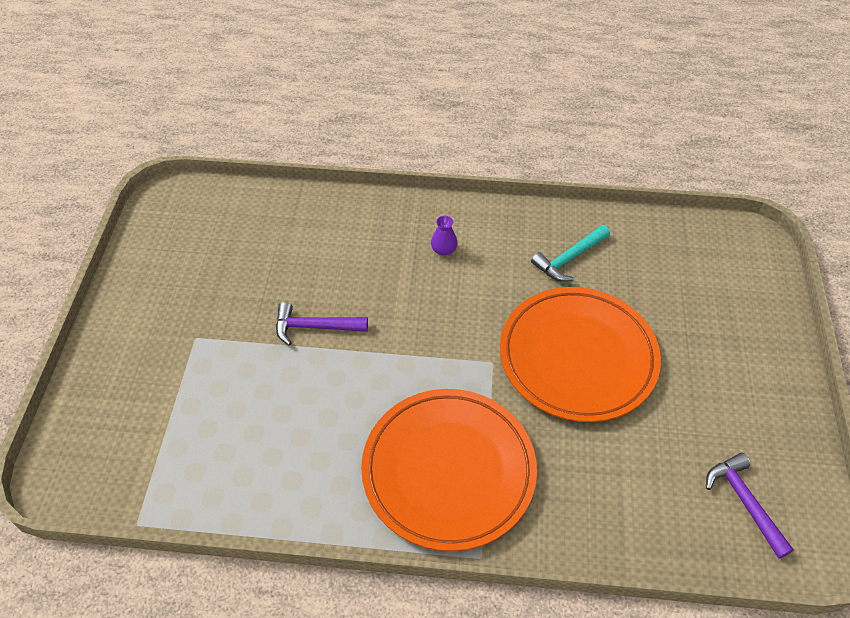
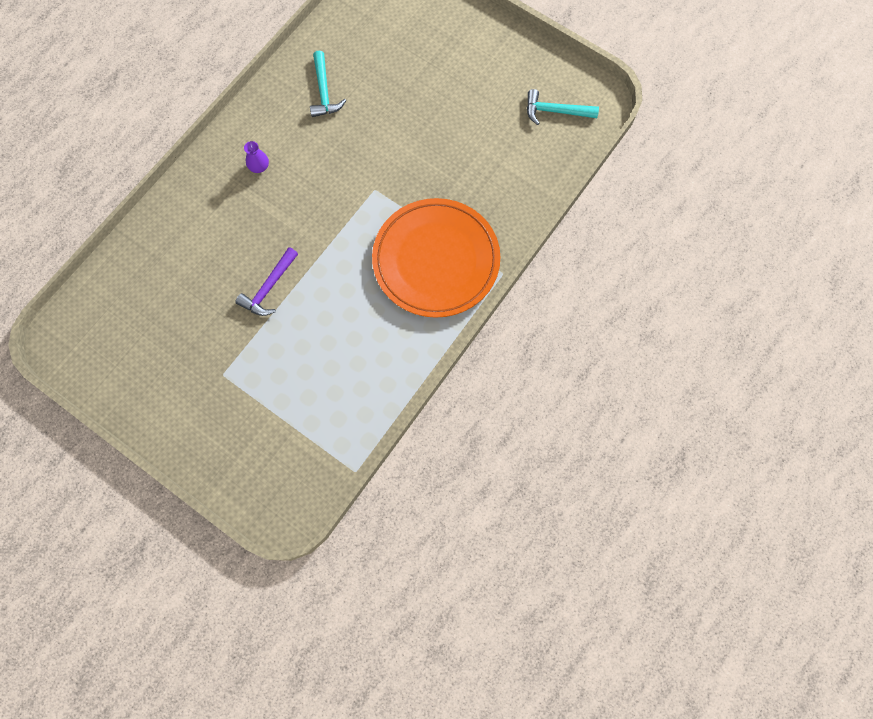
camera: 60 degrees left, 20 degrees up
(577, 357) = (404, 136): orange plate -> none
(744, 501) = (555, 111): purple hammer -> turquoise hammer

